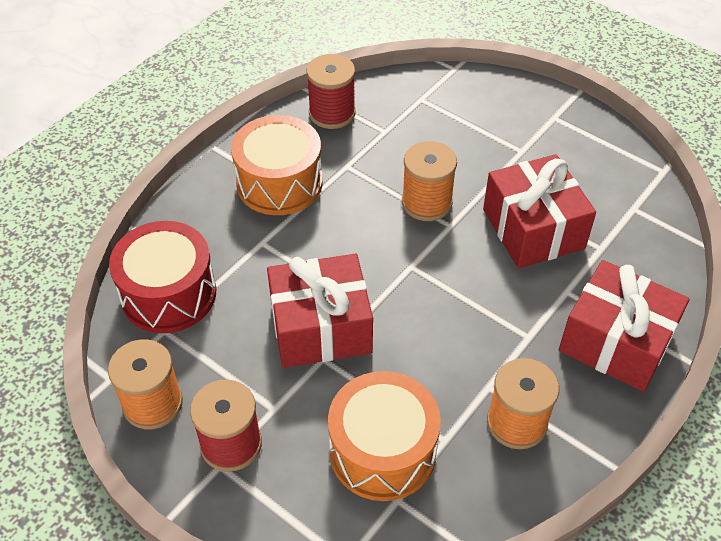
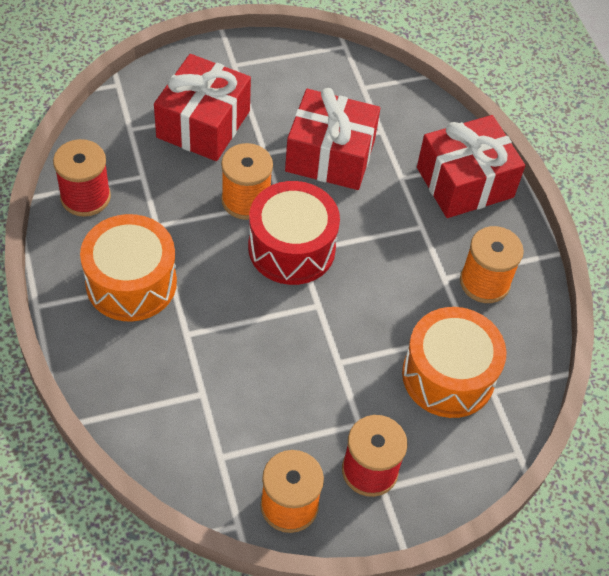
camera: 60 degrees left, 5 degrees up
(169, 294) = (183, 433): red drum -> red drum (291, 248)
(321, 327) = (309, 346): red gift -> red gift (203, 124)

